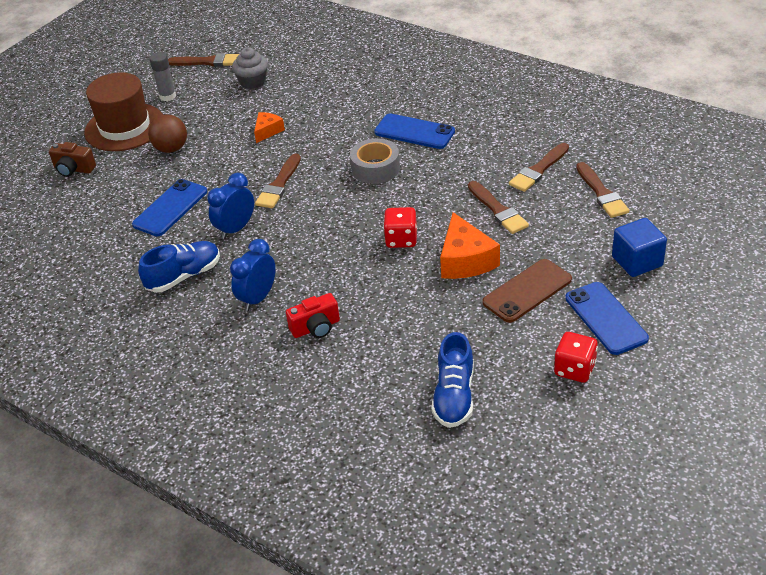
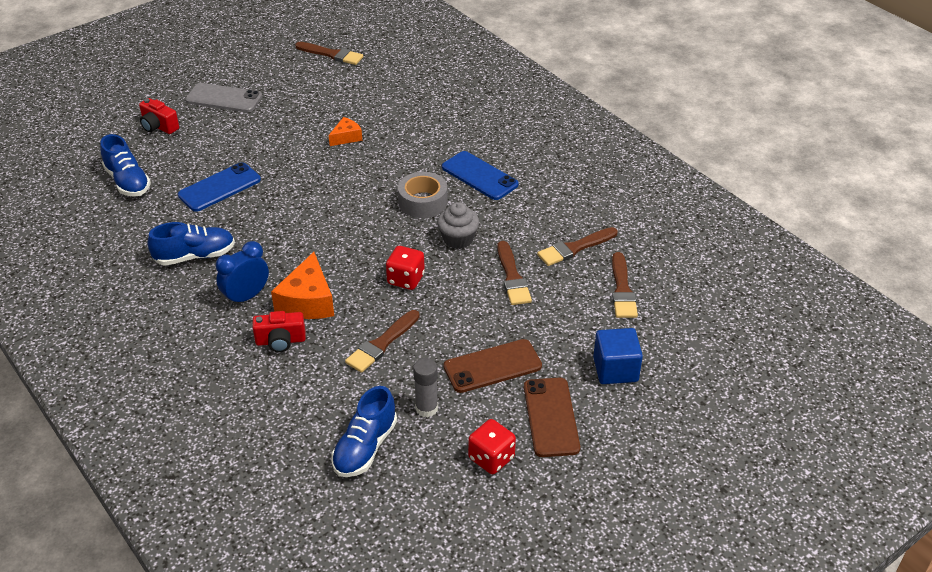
camera: 15 degrees right, 0 degrees up
(73, 228) = (127, 182): none -> blue shoe
(74, 169) = (159, 126): brown camera -> red camera
(125, 127) = (224, 98): brown hat -> grey phone
(167, 96) = (277, 79): grey glue stick -> grey glue stick (426, 408)
(171, 149) = (252, 130): brown ball -> none
(236, 229) = (264, 224): blue clock -> none
(253, 82) = (360, 85): grey cupcake -> grey cupcake (458, 239)
(279, 184) = (327, 192): brown brush -> brown brush (382, 343)
(465, 260) = (453, 318): orange cheese -> orange cheese (308, 301)
(606, 318) = (551, 417): blue phone -> brown phone

